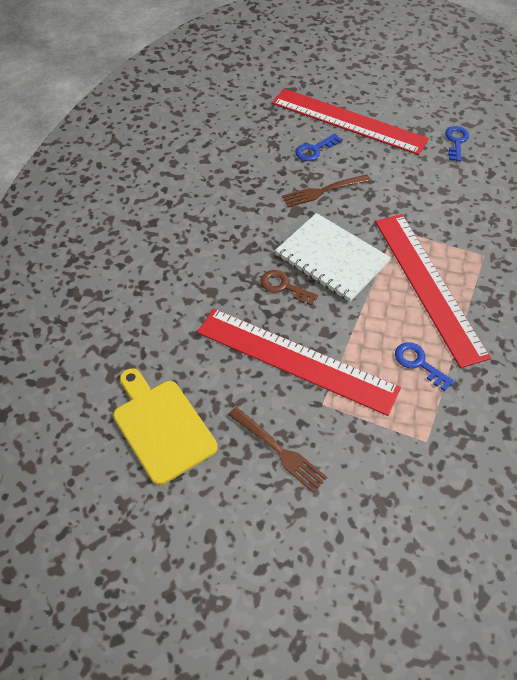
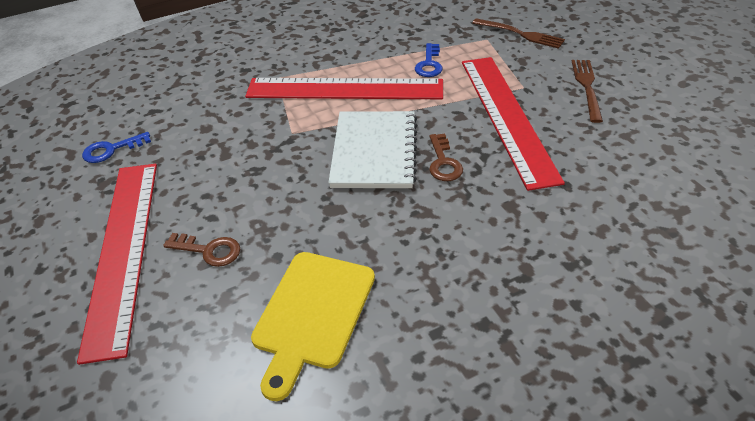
camera: 125 degrees left, 10 degrees down
(162, 426) = (665, 149): yellow cutting board -> yellow cutting board (312, 313)
(315, 150) = (208, 250): blue key -> brown key
(323, 191) = (281, 205): brown fork -> brown fork (520, 34)
(428, 285) = (344, 89): red ruler -> red ruler turned 60 degrees clockwise

